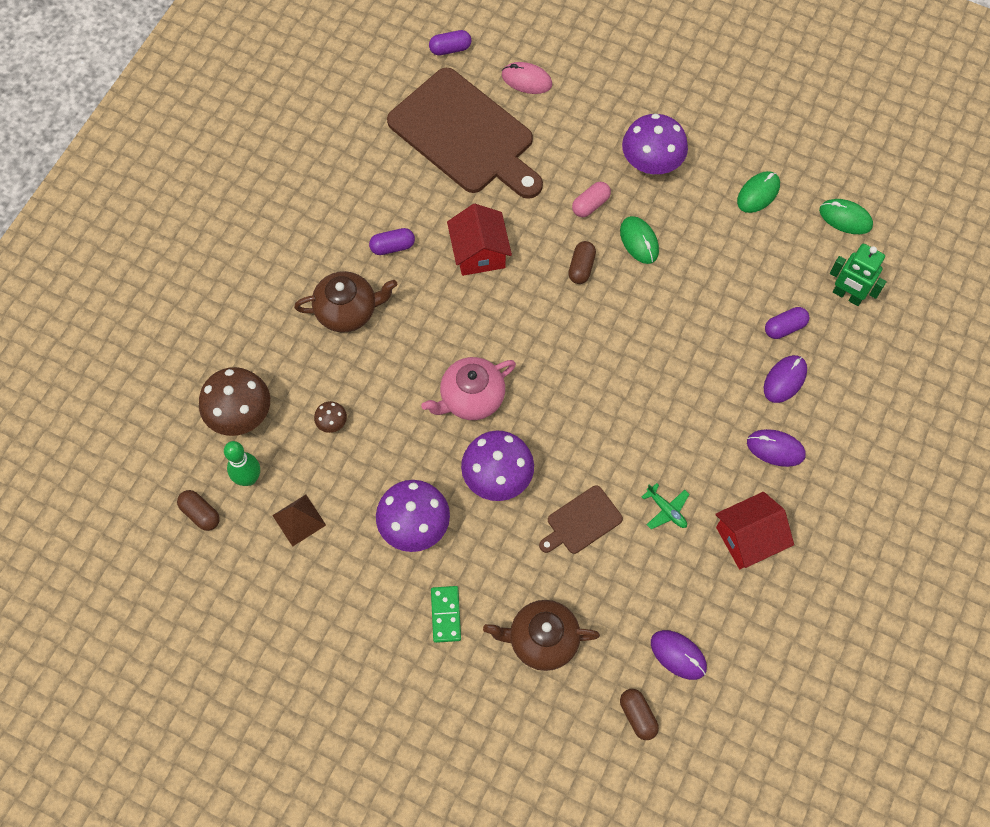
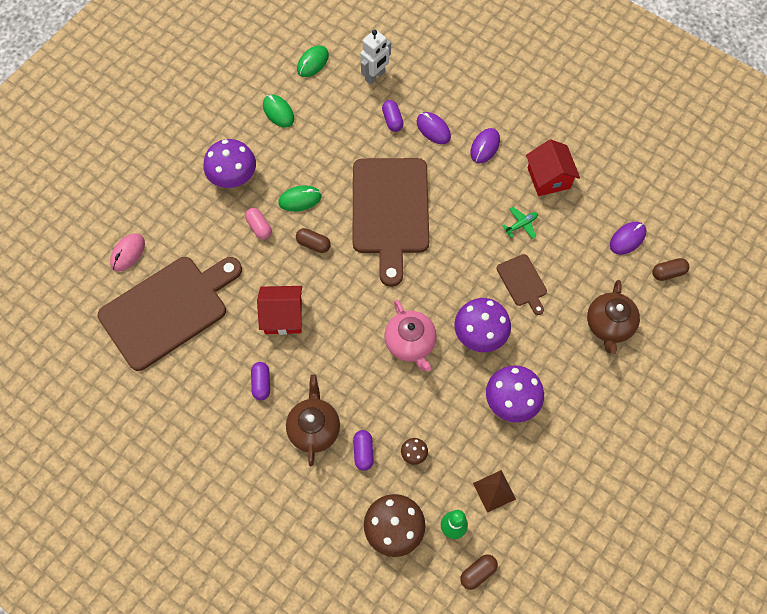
camera: 80 degrees left, 0 degrees up
(445, 614) = (583, 389): green domino -> none
(450, 49) = (77, 308): purple capsule -> purple capsule (363, 452)
(647, 346) = (390, 211): none -> brown cutting board
(847, 295) = (375, 76): green robot -> white robot

